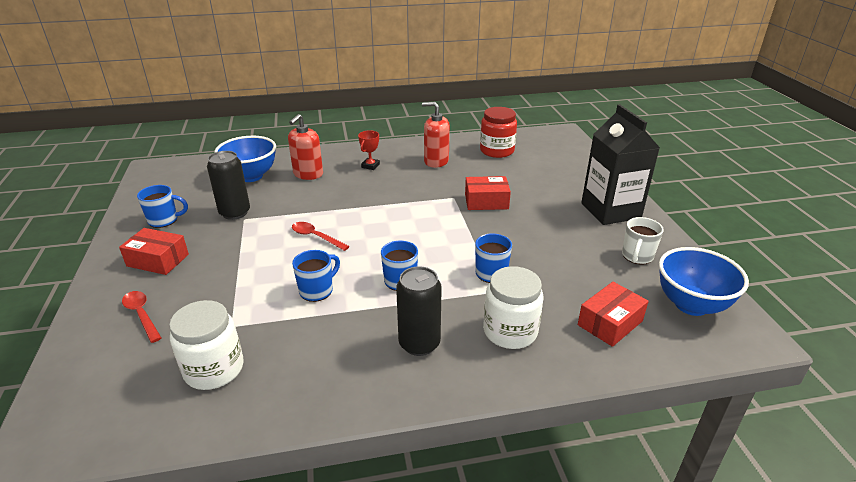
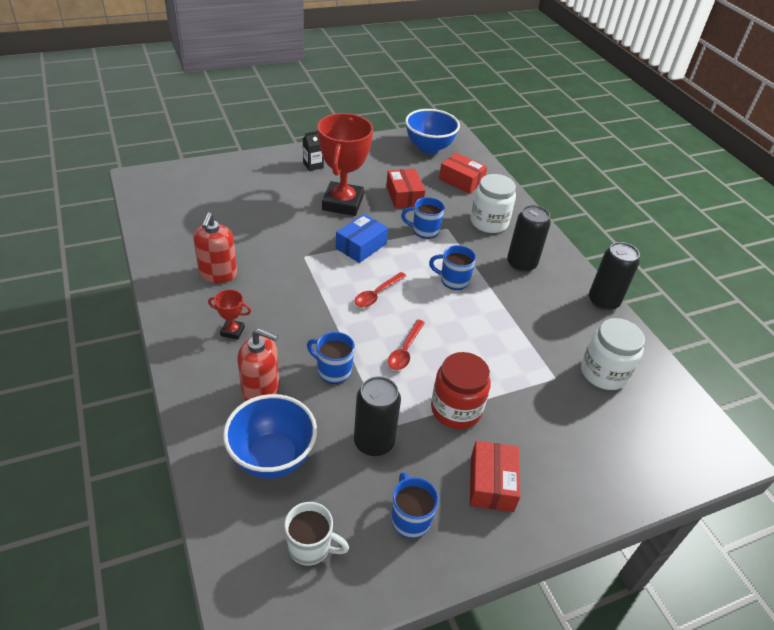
camera: 105 degrees left, 10 degrees up
(142, 315) = (575, 454): red spoon -> red spoon (377, 294)
(317, 290) = (487, 331): blue mug -> blue mug (333, 371)
(325, 411) = (603, 301): none -> black can
(466, 228) = (361, 246): none -> blue box
(486, 201) = (309, 234): red box -> red box (404, 196)
(497, 151) = (189, 227): red jar -> red jar (456, 409)
(540, 223) = (342, 203): none -> red trophy
(610, 210) = (313, 165): black carton -> black carton, size x0.41
(637, 256) = (379, 161): white mug -> white mug (311, 547)

